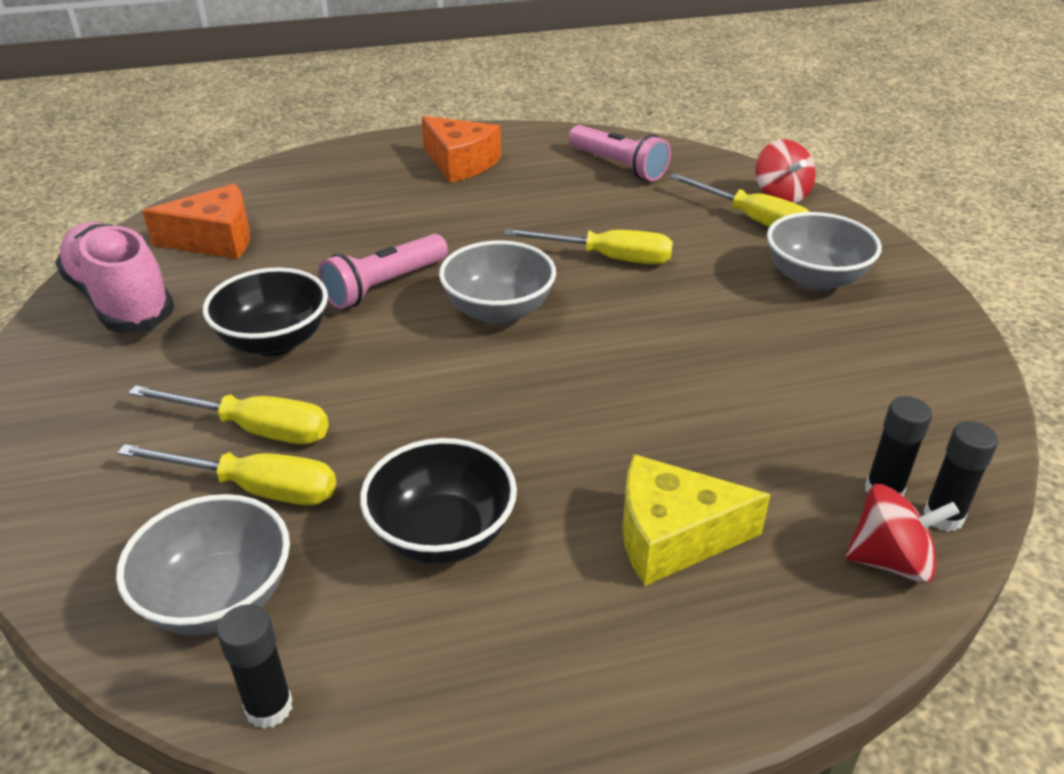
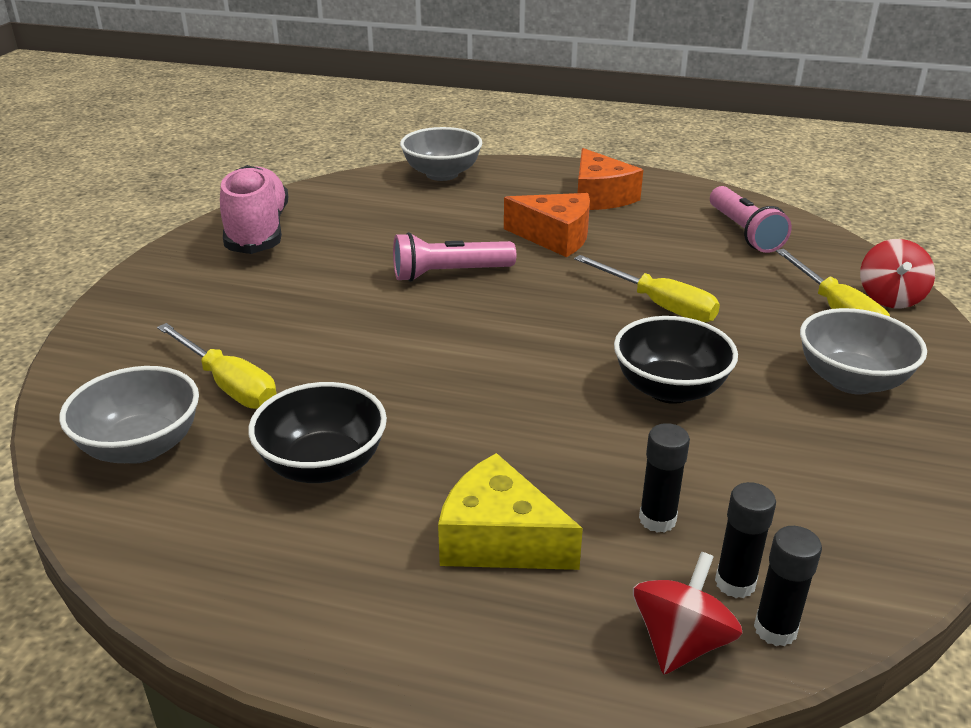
camera: 30 degrees right, 5 degrees down
(215, 240) = (357, 207): orange cheese -> orange cheese (555, 237)
(254, 429) = (264, 345): yellow screwdriver -> none
(269, 707) = (107, 528): black glue stick -> black glue stick (657, 519)
(274, 341) = (332, 290): black bowl -> black bowl (670, 389)
(498, 311) = (522, 319): grey bowl -> grey bowl (442, 174)
(890, 561) = (681, 642): red spinning top -> red spinning top turned 90 degrees counterclockwise

